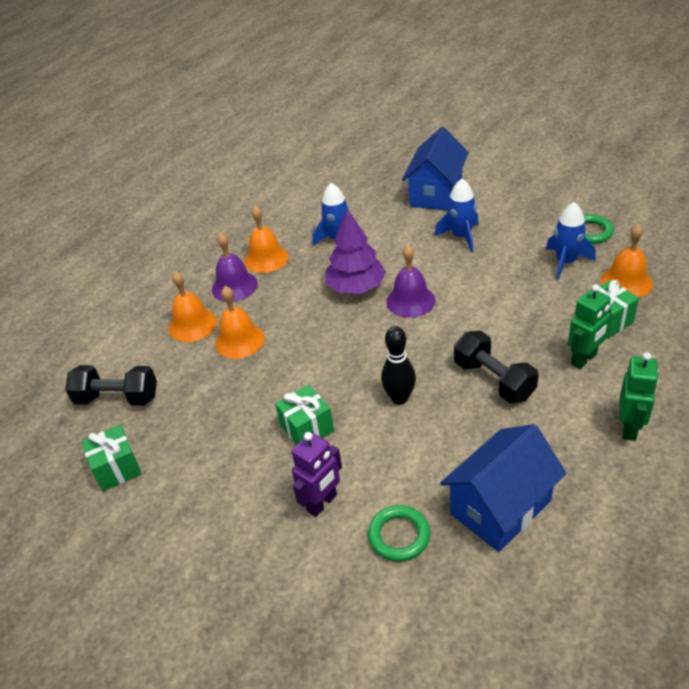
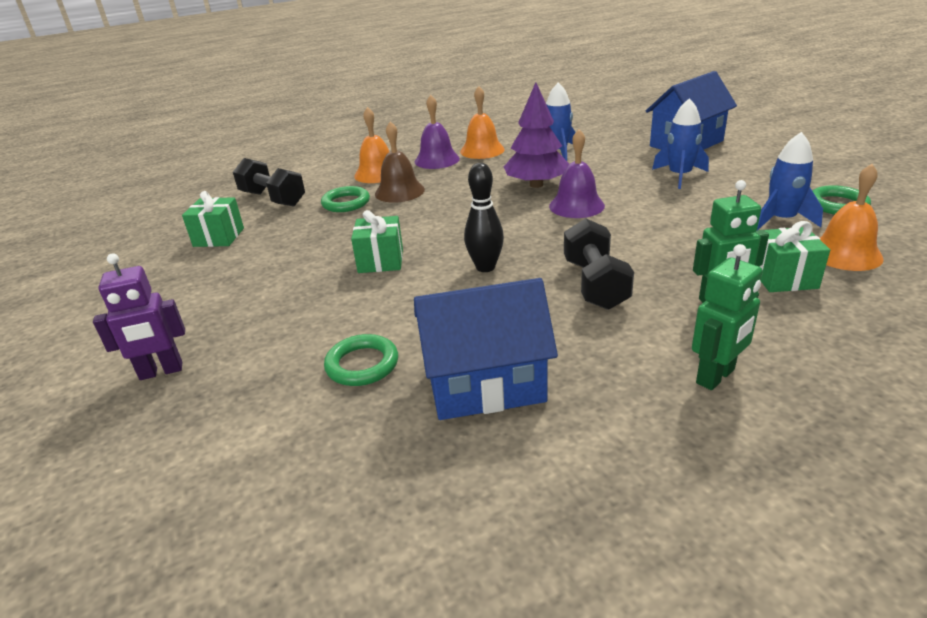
camera: 30 degrees right, 10 degrees down
(201, 374) = (346, 203): none -> green ring
(239, 340) = (399, 191): orange bell -> brown bell
(322, 503) = (329, 314): purple robot -> purple robot (161, 371)

